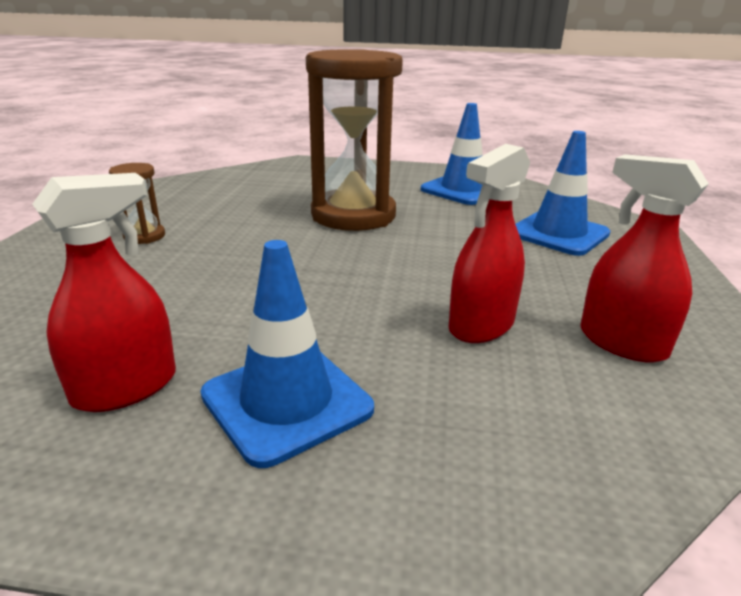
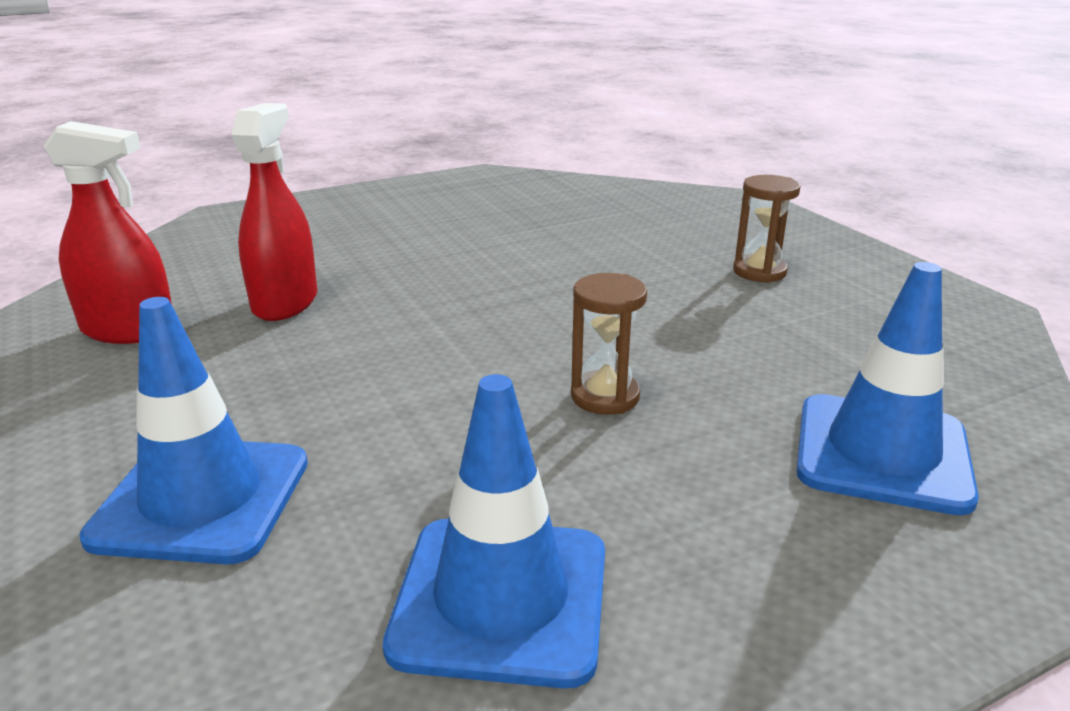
camera: 145 degrees right, 0 degrees up
(125, 388) = (503, 204): red spray bottle -> none
(286, 402) = (397, 224): blue traffic cone -> blue traffic cone (882, 453)
(353, 215) = (605, 396): brown hourglass -> brown hourglass, size x0.42

